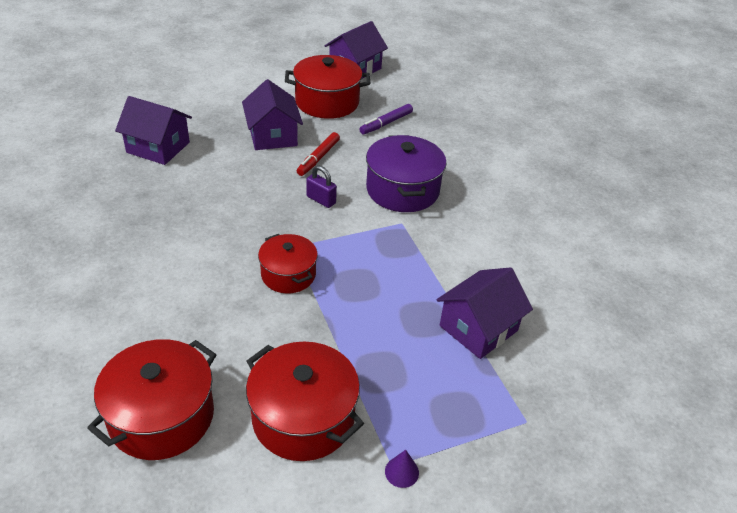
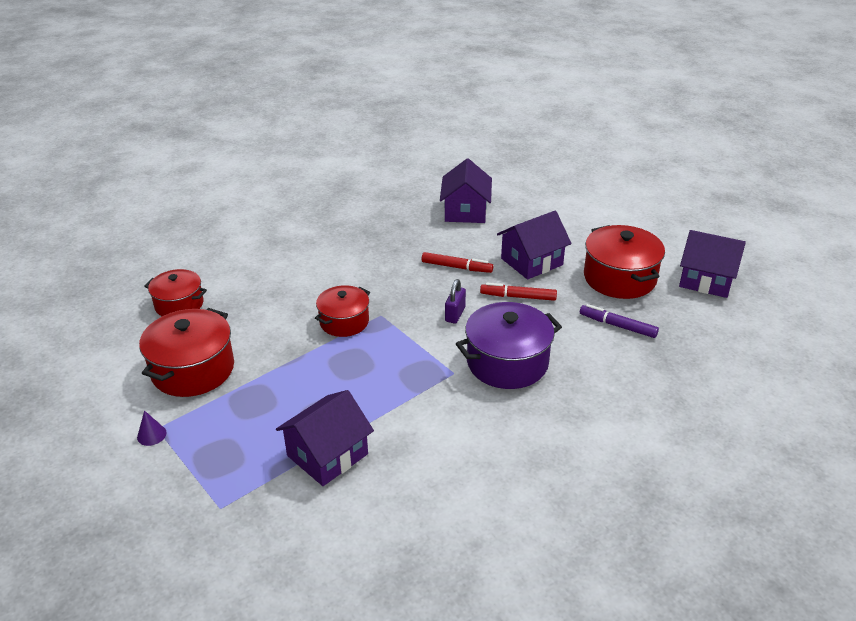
camera: 75 degrees right, 5 degrees down
(161, 416) = (179, 304): red pot -> red pot, size x0.64
(249, 179) = (456, 267): none -> red marker
(478, 328) = (327, 455): purple house -> purple house turned 75 degrees counterclockwise

